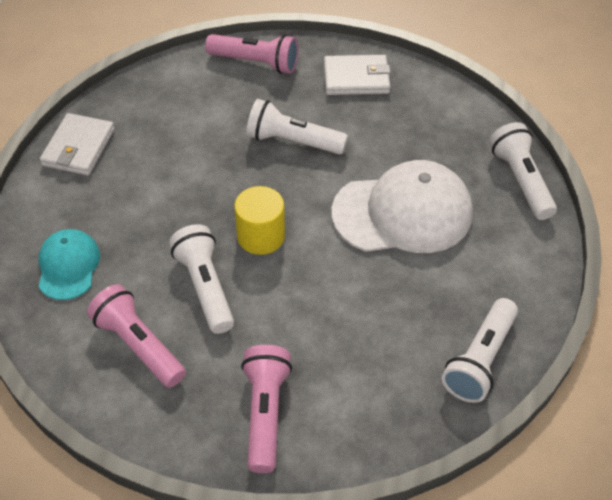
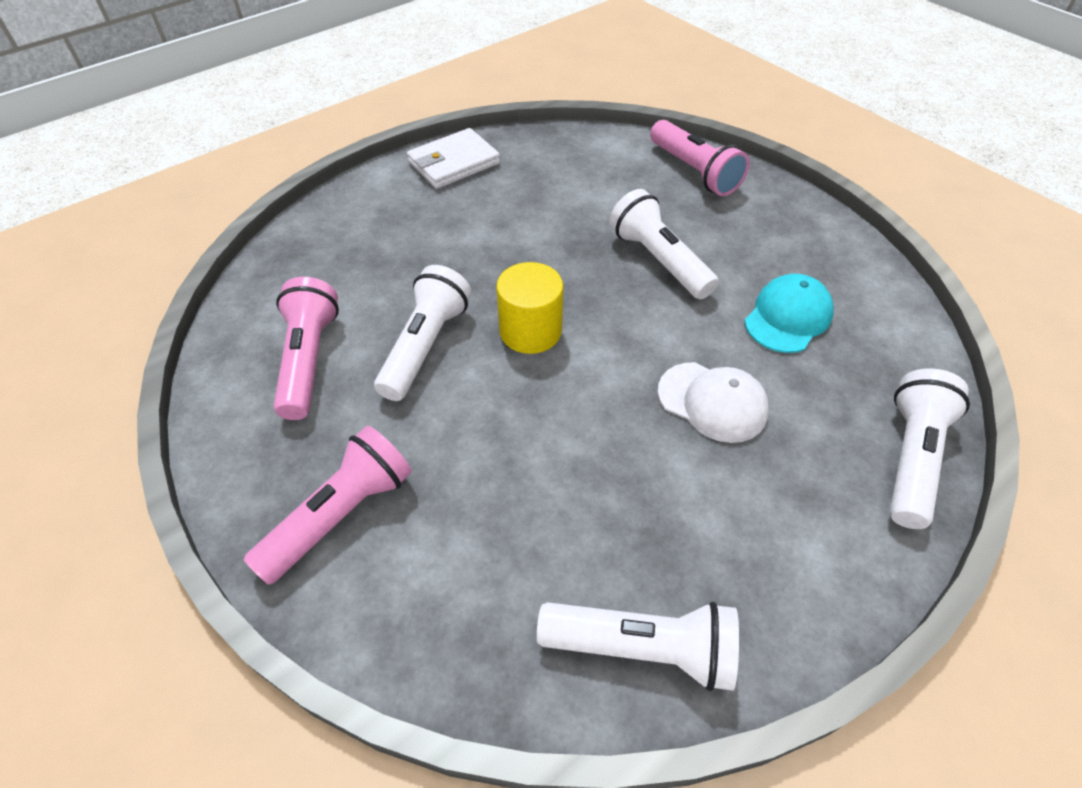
camera: 40 degrees right, 0 degrees up
(68, 266) = (335, 253): turquoise cap -> turquoise cap (788, 317)
(356, 78) = (792, 236): white wallet -> none
(403, 213) = (712, 402): white cap -> white cap, size x0.55
(480, 360) = (642, 647): white flashlight -> white flashlight turned 150 degrees counterclockwise

